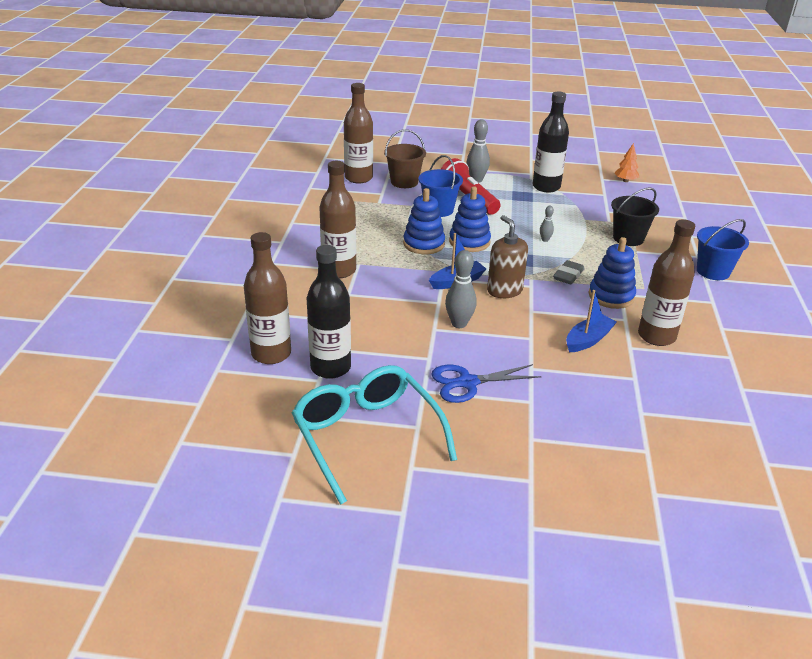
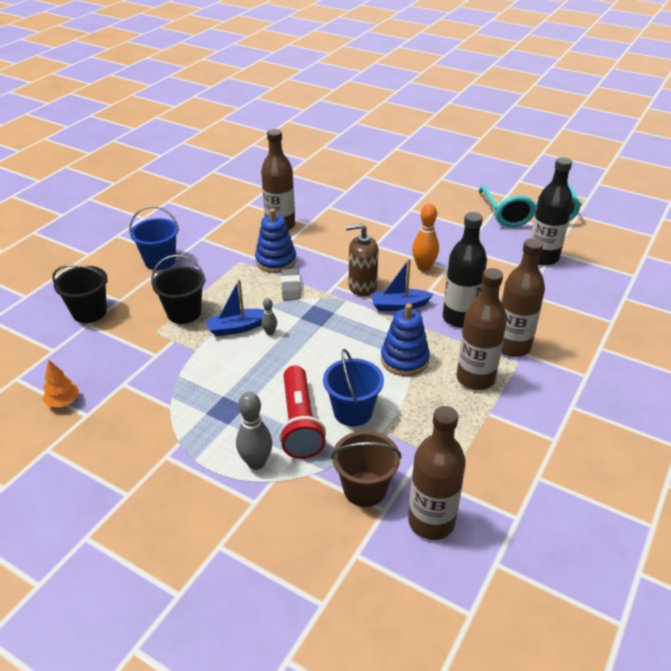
camera: 155 degrees left, 5 degrees up
(271, 354) = (589, 278): brown bottle -> brown bottle (475, 378)
(459, 324) = (424, 267): grey bowling pin -> orange bowling pin
(468, 383) = (445, 227): blue scissors -> none
(469, 242) = (352, 350): blue stacking toy -> none
(504, 290) = (362, 287): brown soap dispenser -> brown soap dispenser turned 90 degrees clockwise
(546, 187) = (177, 419): black bottle -> black bottle (459, 318)
(568, 275) = (291, 287): grey eraser -> grey eraser turned 60 degrees counterclockwise
(588, 340) = (333, 234): blue boat -> blue boat (237, 328)
(697, 224) = (89, 312): none -> black bucket

